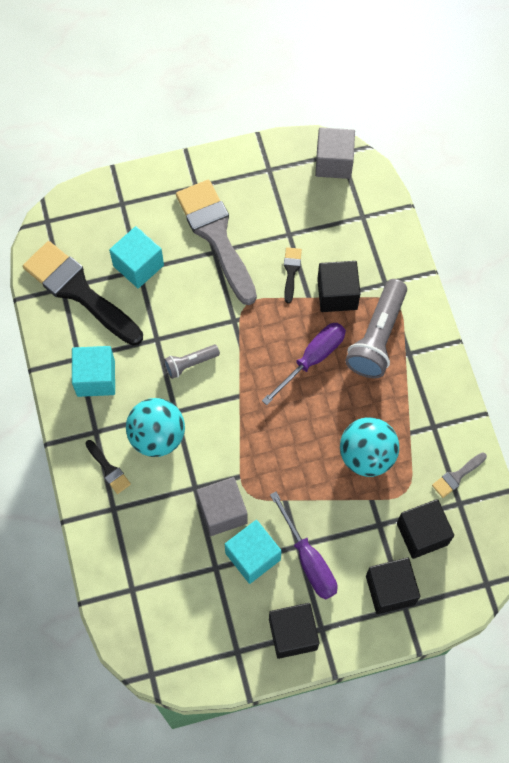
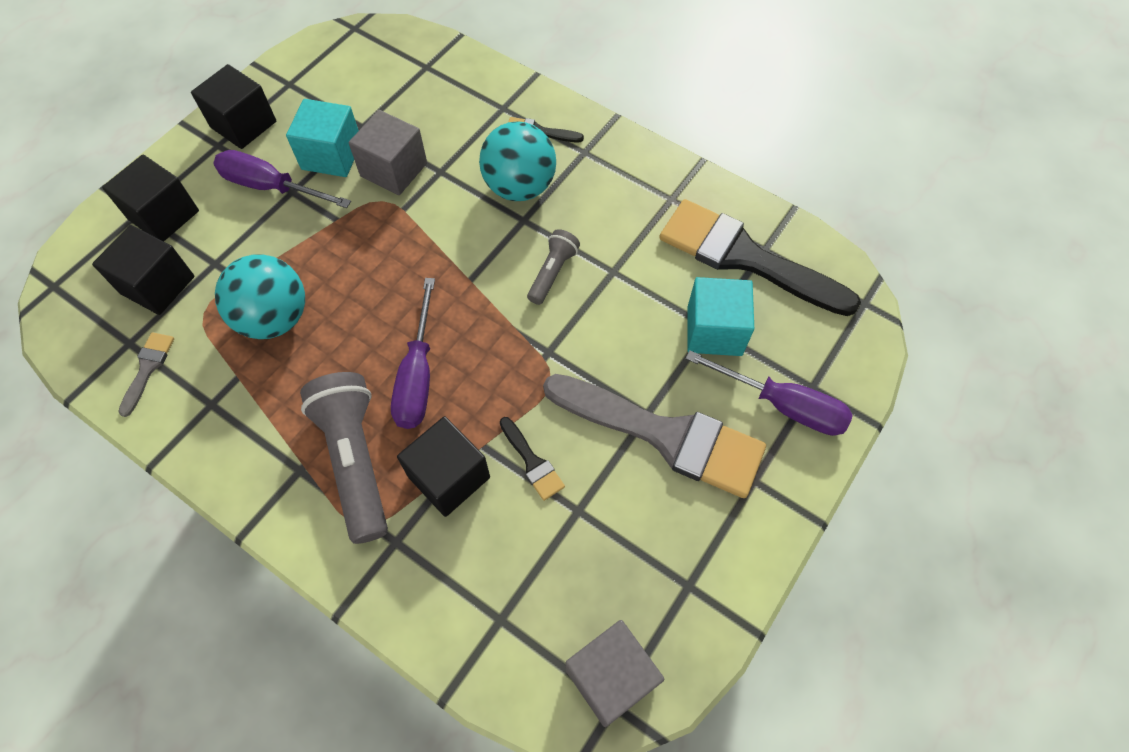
camera: 140 degrees right, 5 degrees down
(78, 291) = (745, 258): black brush -> black brush turned 150 degrees counterclockwise
(96, 378) = (634, 193): turquoise cube -> none
(145, 207) = (782, 405): none -> purple screwdriver

